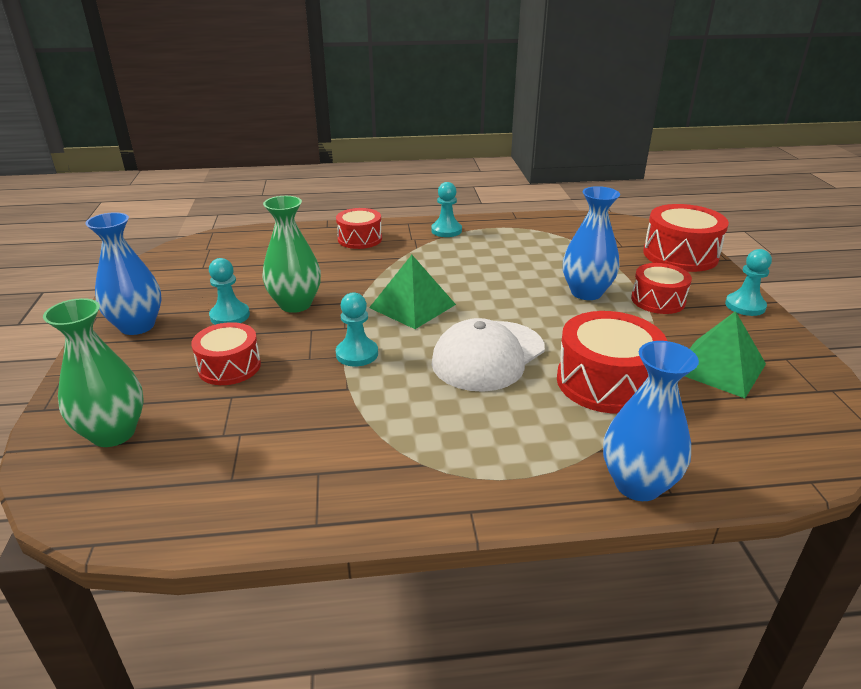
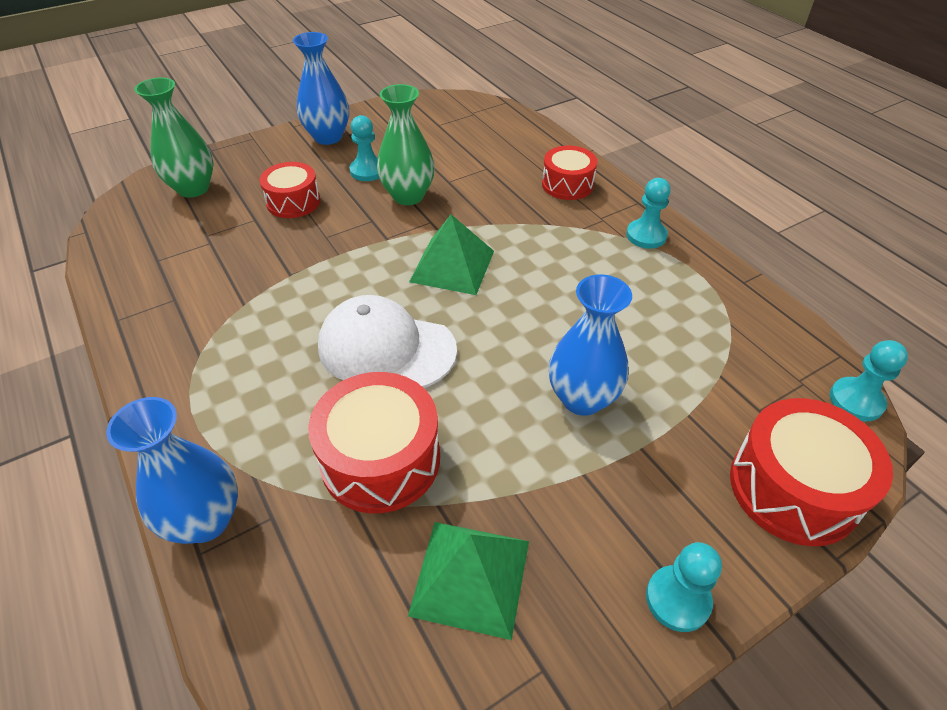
camera: 65 degrees right, 15 degrees up
(357, 354) = (345, 261): turquoise pawn -> turquoise pawn (856, 400)
(658, 300) = (615, 480): red drum -> none

